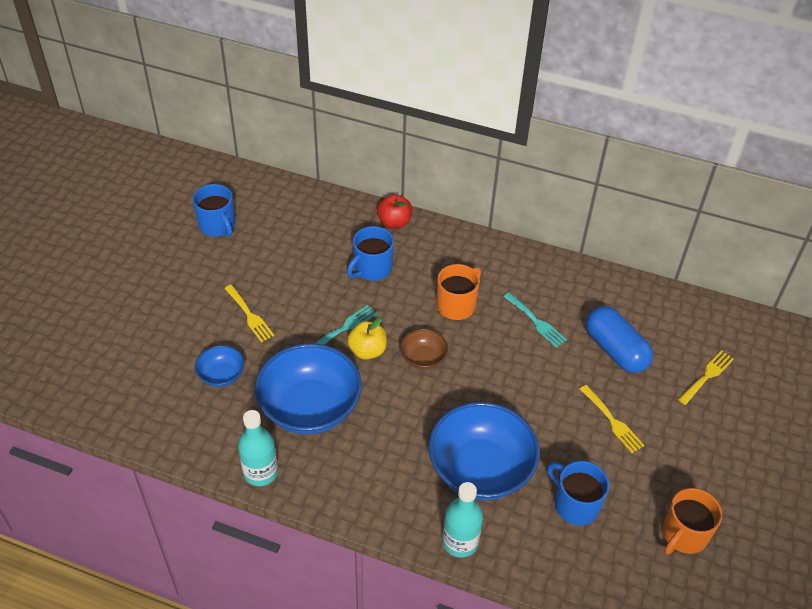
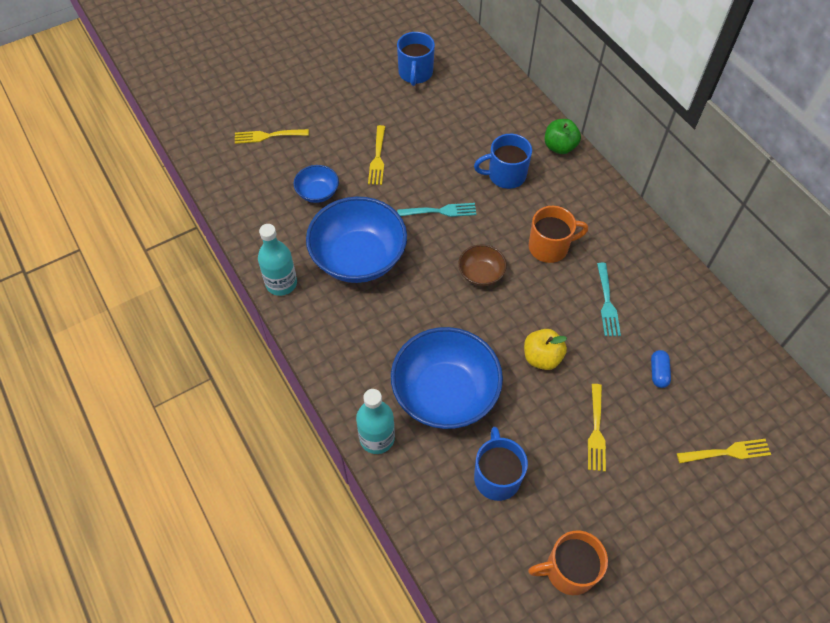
camera: 40 degrees right, 10 degrees up
(126, 353) = (268, 136): none -> yellow fork
(367, 351) = (442, 240): yellow apple -> yellow apple (542, 357)
(394, 222) = (559, 147): red apple -> green apple
(615, 350) = (658, 372): blue capsule -> blue capsule, size x0.45

